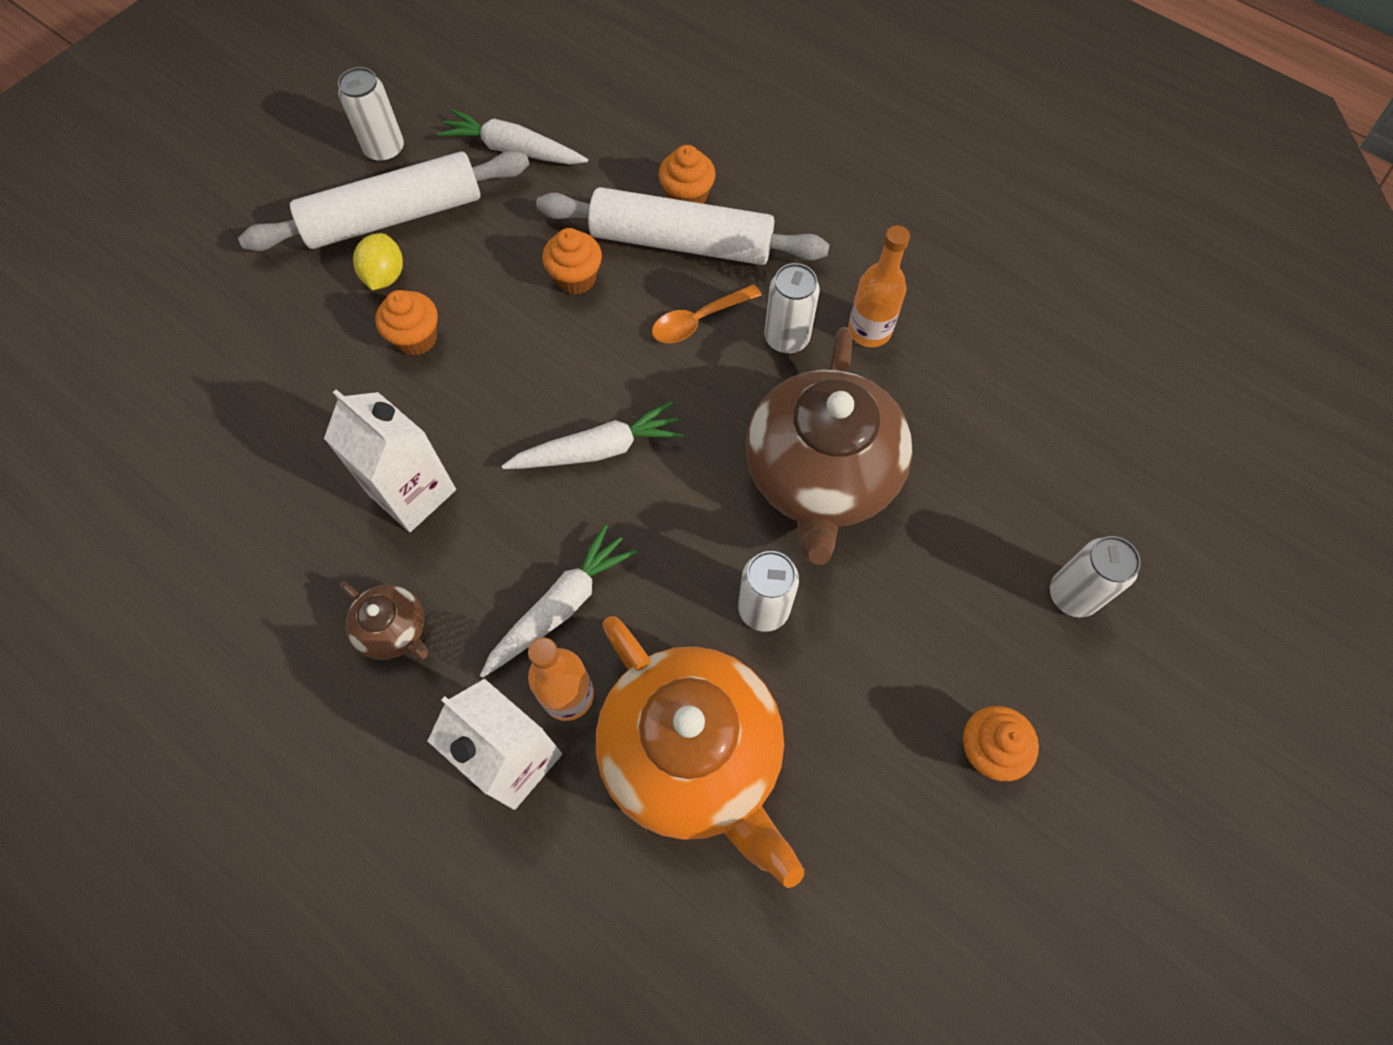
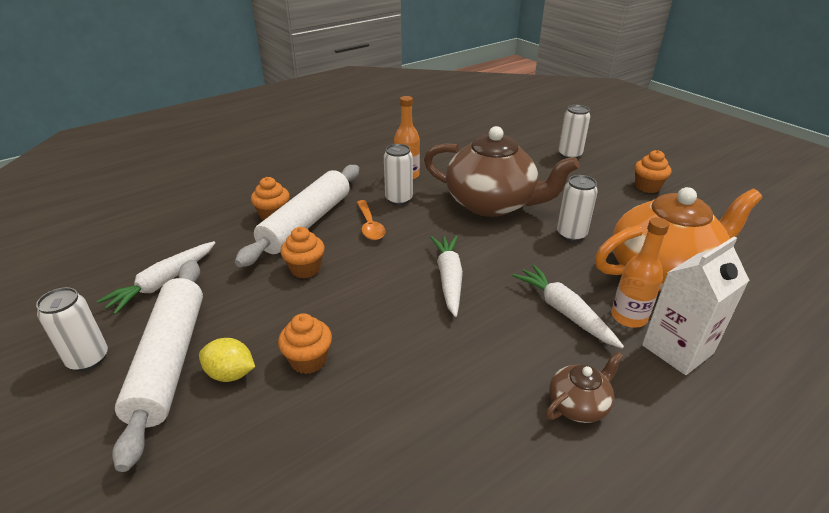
camera: 75 degrees left, 30 degrees down
(412, 492) = (456, 379): white carton -> none

